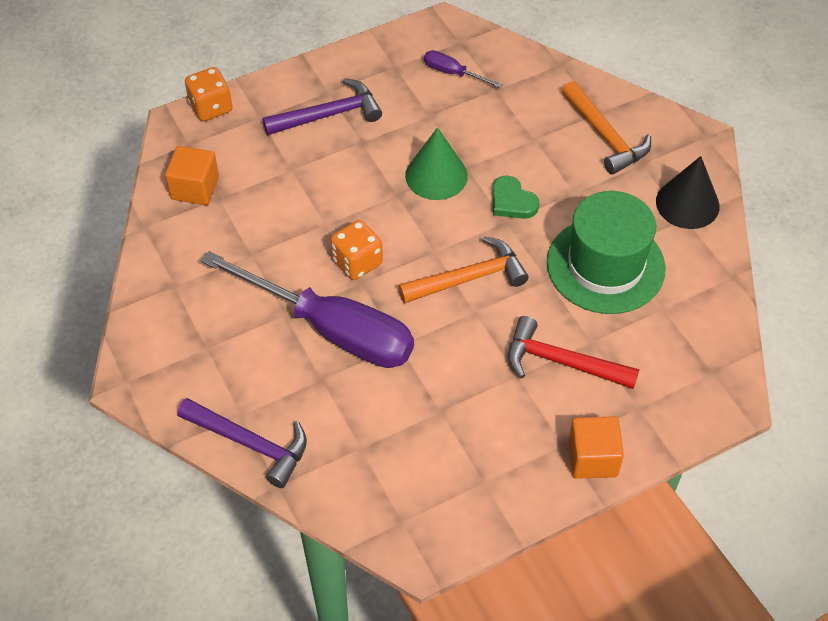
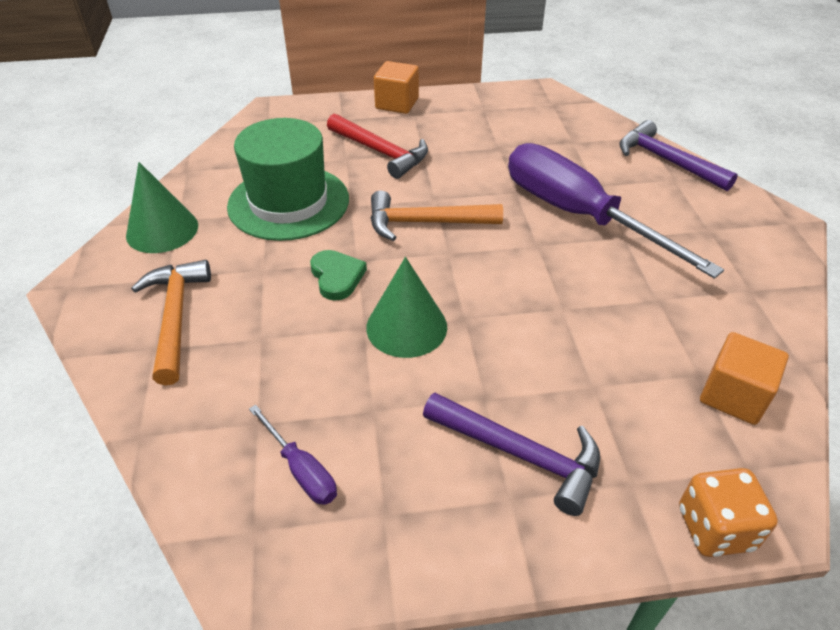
camera: 160 degrees left, 10 degrees down
(329, 115) = (520, 454): purple hammer -> purple hammer turned 150 degrees counterclockwise
(357, 262) = (535, 262): orange dice -> none
(687, 203) = (162, 230): black cone -> green cone

